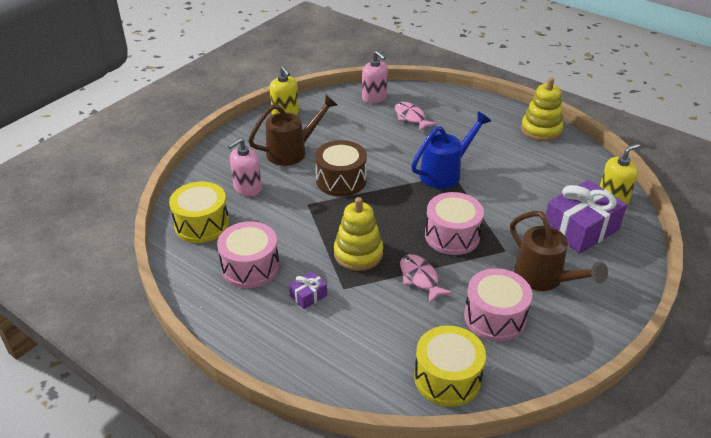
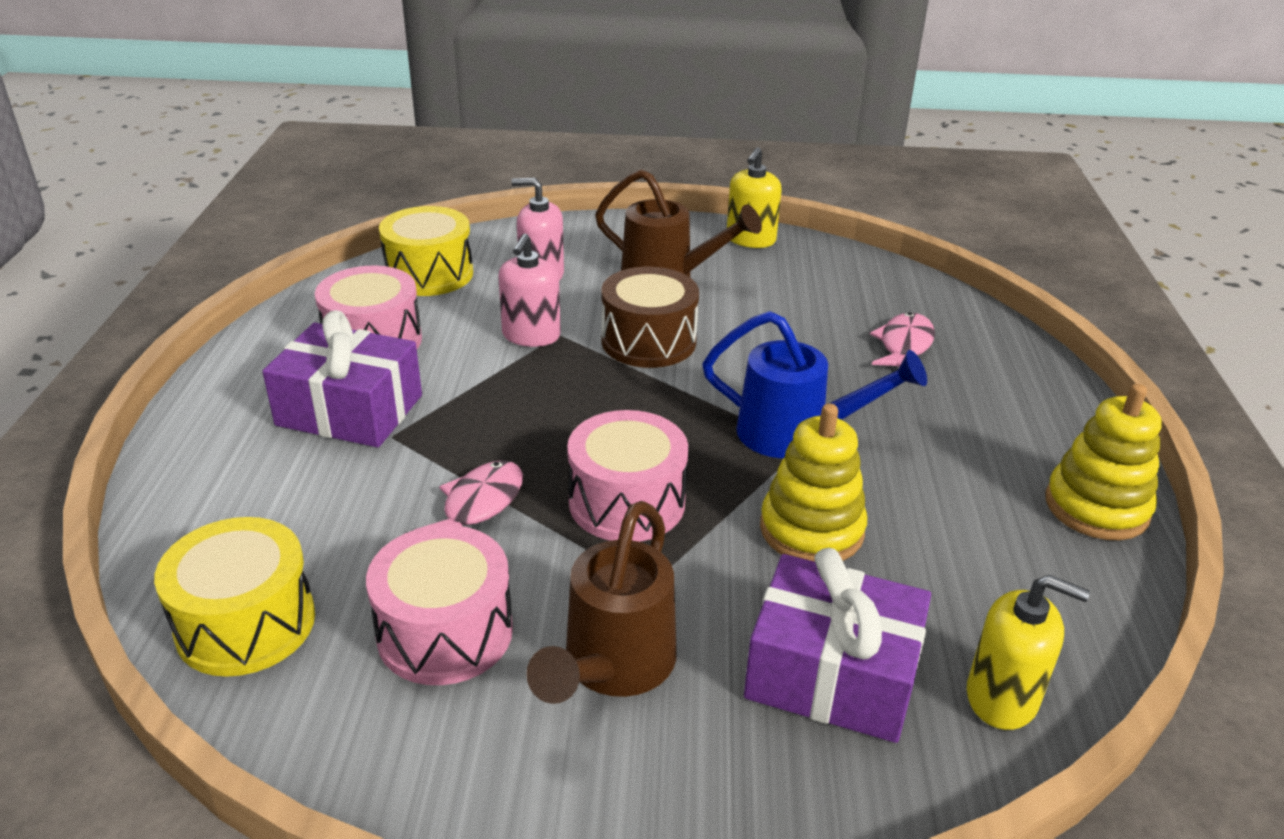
camera: 55 degrees right, 5 degrees down
(308, 295) = (349, 410): purple gift -> purple gift, size x2.22
(358, 254) = (485, 420): yellow stacking toy -> yellow stacking toy (811, 530)
(374, 97) = (905, 293): pink soap dispenser -> pink soap dispenser (531, 335)

